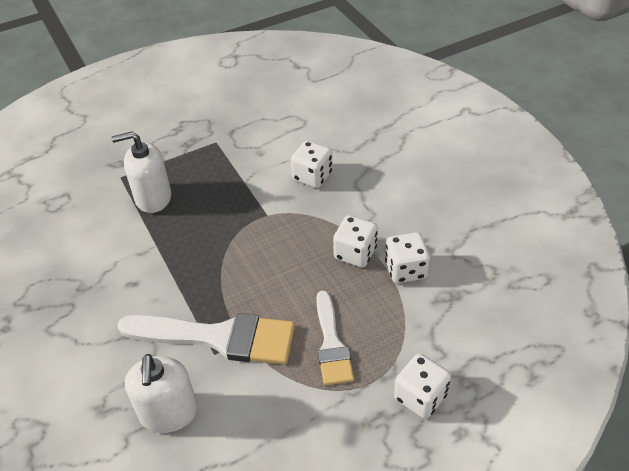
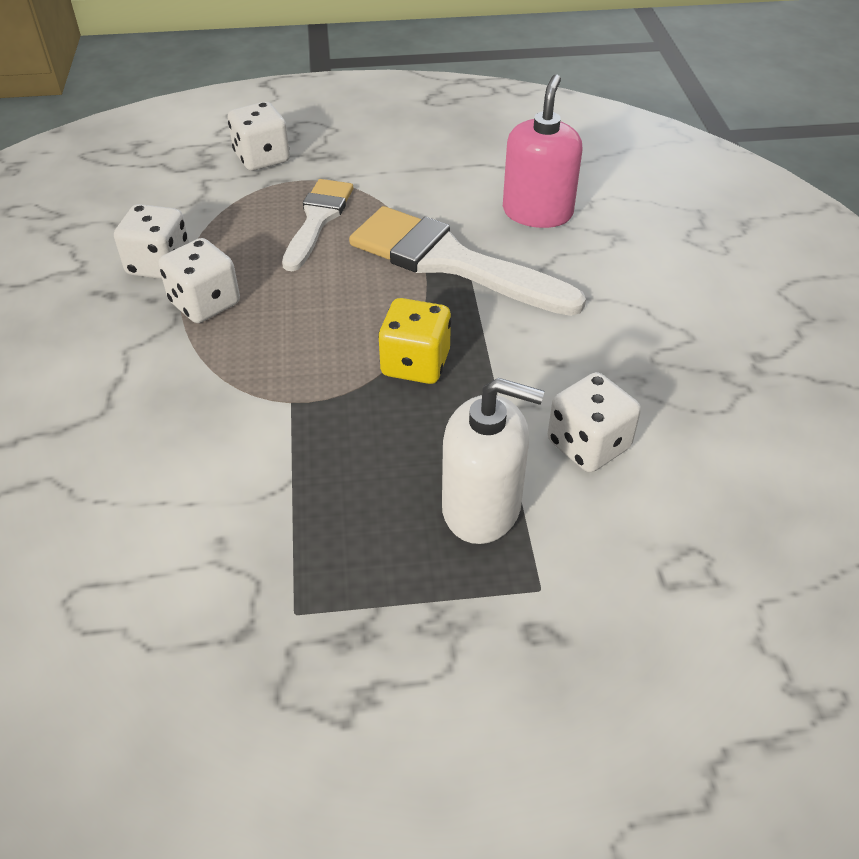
camera: 160 degrees left, 0 degrees up
(168, 413) = (537, 212): white soap dispenser -> pink soap dispenser
(212, 256) = (415, 364): none -> yellow dice
(312, 176) = (163, 449): white dice -> white dice (588, 445)

